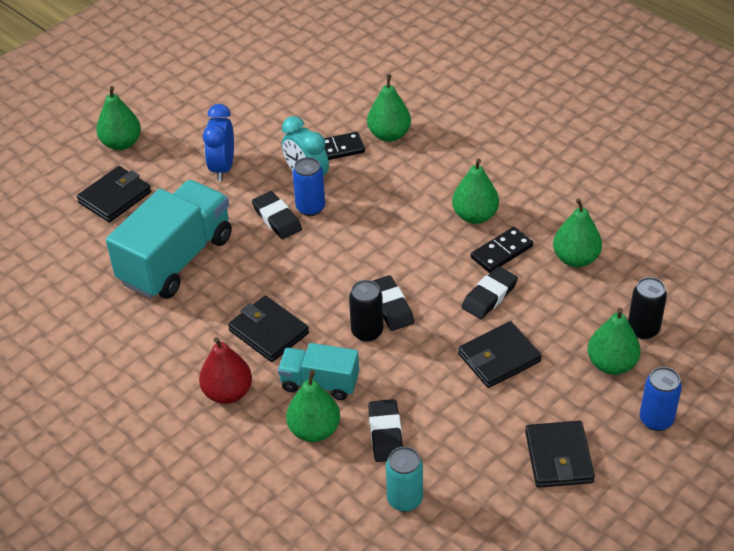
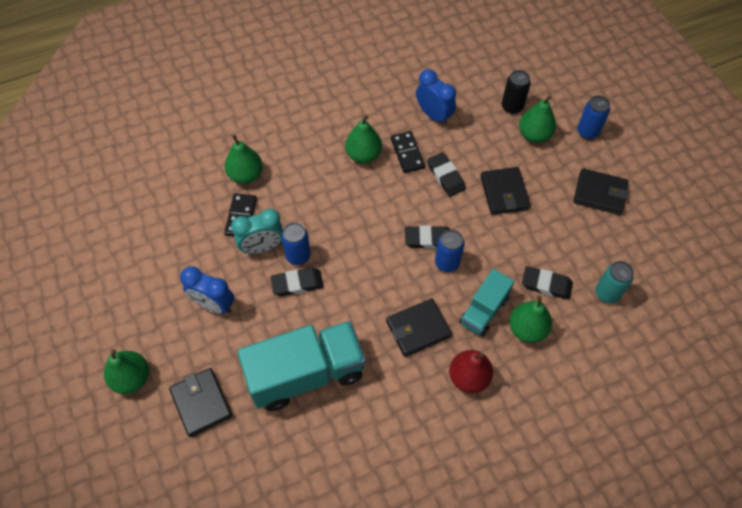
camera: 70 degrees left, 15 degrees up
(176, 260) = (306, 374): turquoise truck -> turquoise truck turned 105 degrees clockwise
(367, 332) = (447, 263): black can -> blue can
(575, 258) = (434, 115): green pear -> blue clock

